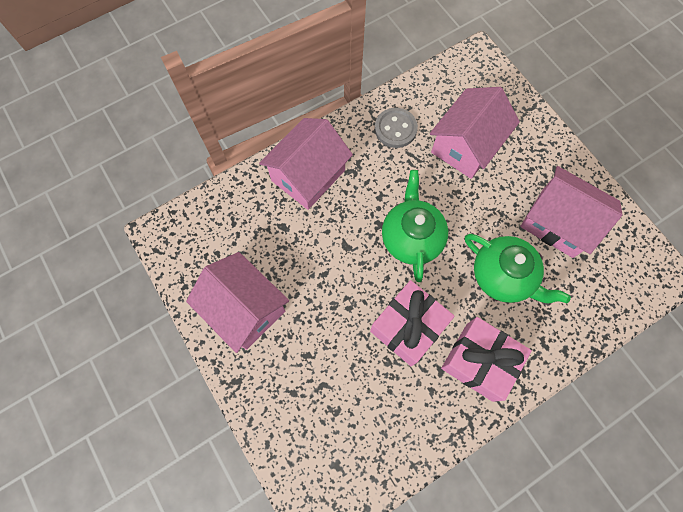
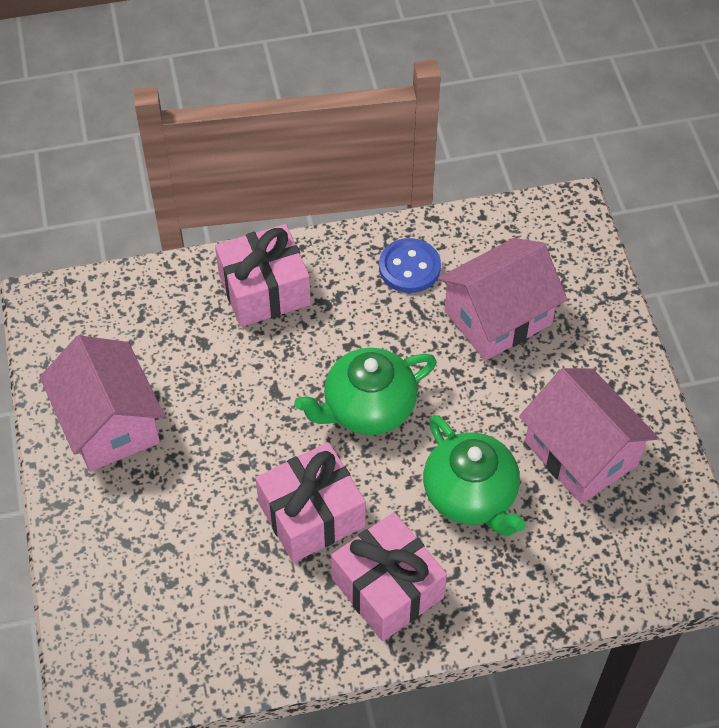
camera: 20 degrees right, 15 degrees down
(308, 175) = (264, 290): pink house -> pink gift
(395, 129) = (409, 267): grey button -> blue button
(411, 237) = (367, 408): green teapot -> green teapot turned 135 degrees counterclockwise

